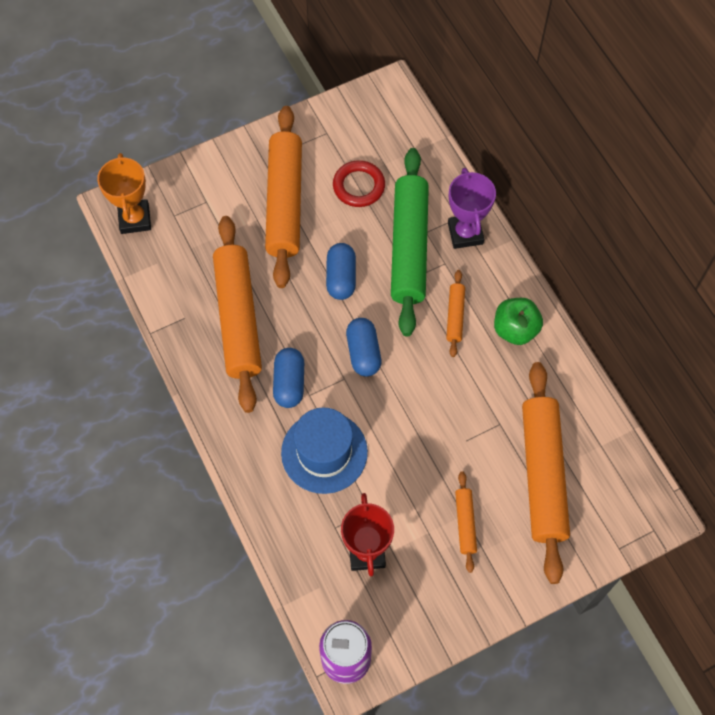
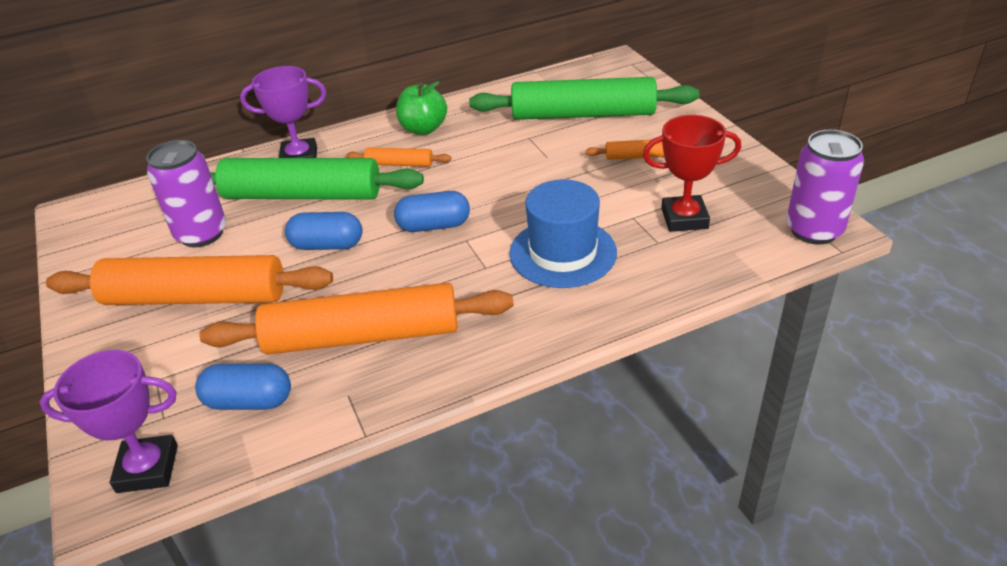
camera: 85 degrees left, 25 degrees down
(135, 219) = (147, 468): orange trophy -> purple trophy
(289, 383) = (467, 284): blue capsule -> blue capsule (249, 401)
(358, 186) = (201, 234): red ring -> purple can
(543, 474) = (583, 114): orange rolling pin -> green rolling pin

